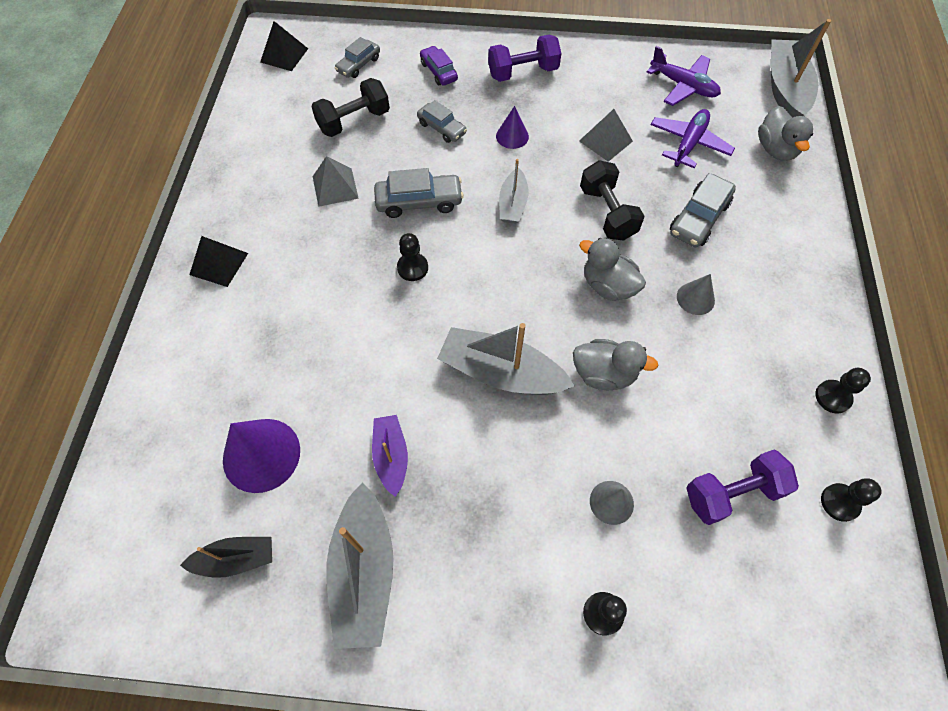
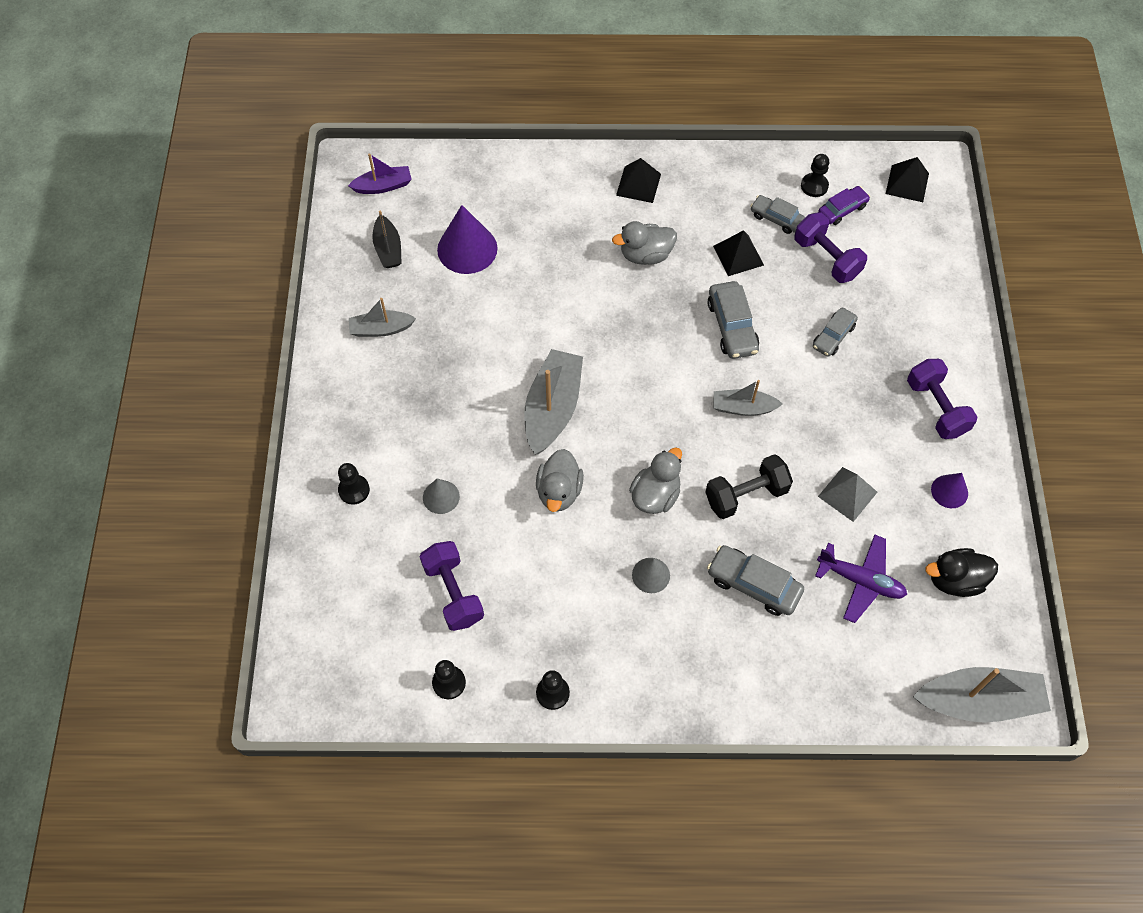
camera: 85 degrees right, 0 degrees up
(335, 187) = (738, 255): grey pyramid -> black pyramid
(354, 121) = (826, 258): black dumbbell -> purple dumbbell
(358, 65) = (909, 250): grey car -> grey car (776, 218)
(364, 572) = (381, 329): grey boat -> grey boat, size x0.58
(391, 456) = (471, 335): purple boat -> purple boat (383, 186)
(412, 268) = (654, 329): black pawn -> black pawn (814, 186)
(439, 71) = (917, 325): purple car -> purple car (842, 210)
(512, 136) = (835, 402): purple cone -> purple cone (949, 491)
(683, 86) = (955, 580): purple plane -> black duck
(775, 149) = (871, 677): grey duck -> grey duck (645, 255)

